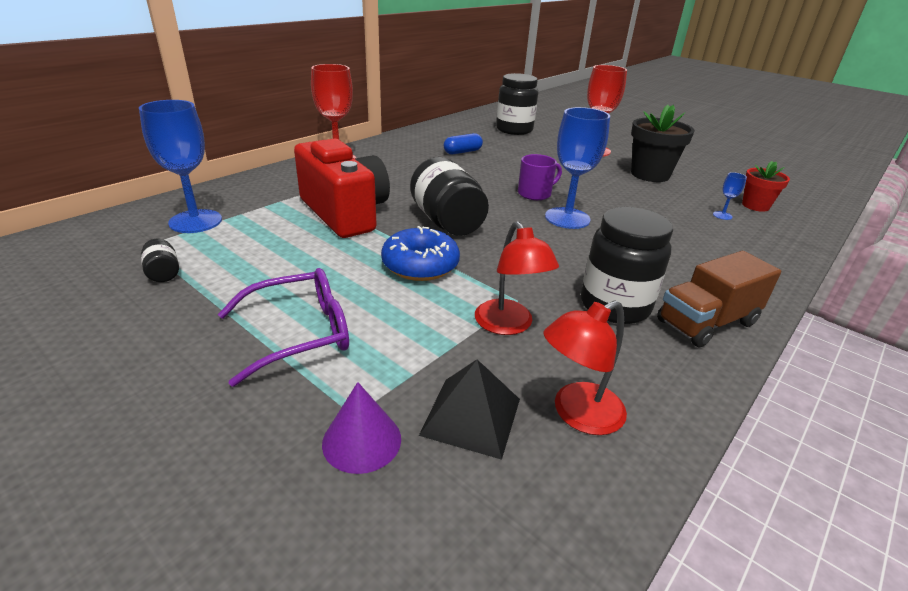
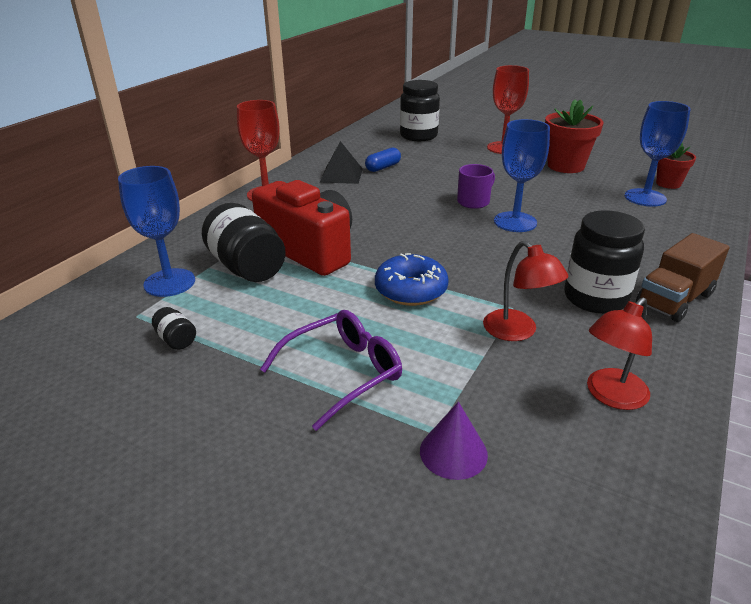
camera: 10 degrees left, 0 degrees up
(447, 222) = (410, 243): black jar -> black jar (247, 267)
(471, 416) = (529, 414): black pyramid -> black pyramid (341, 175)
(650, 174) = (565, 166): black flower pot -> red flower pot
(722, 215) = (645, 198): blue goblet -> blue goblet, size x2.34

